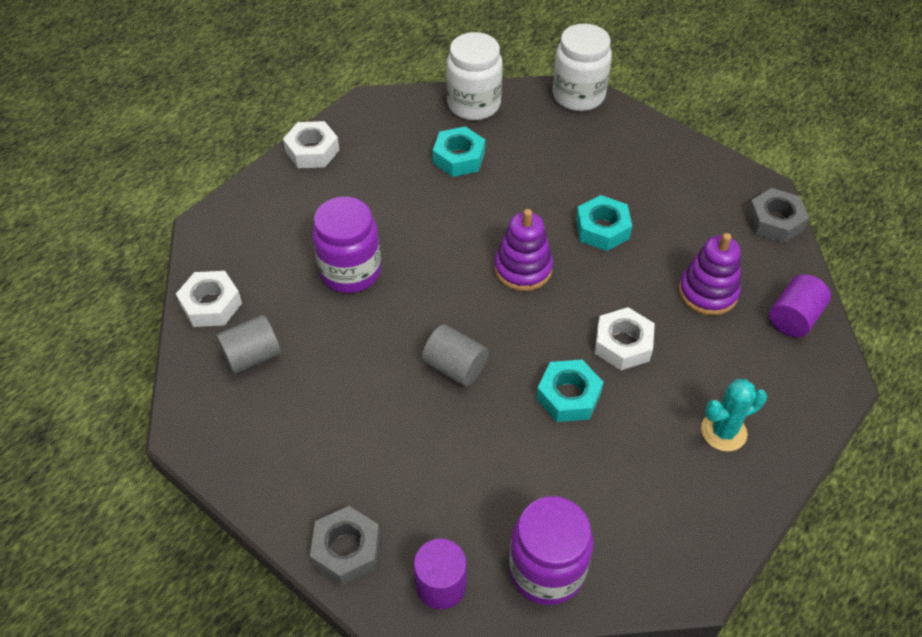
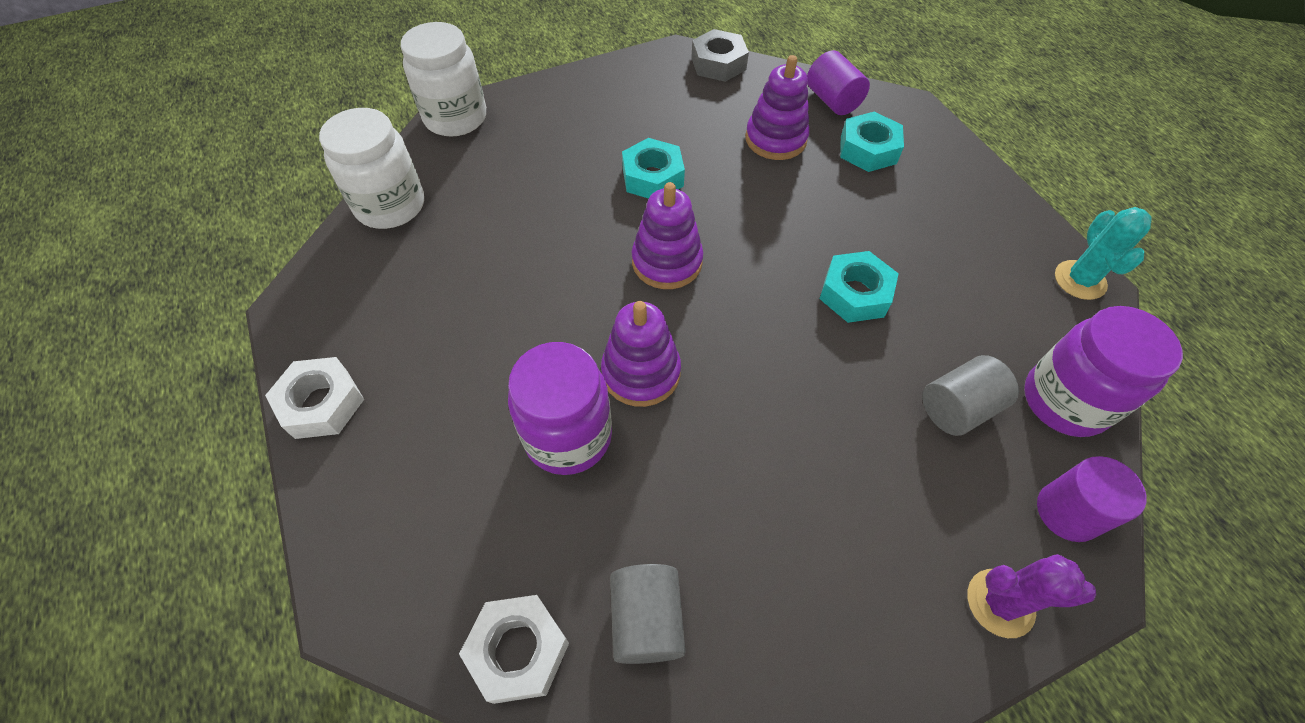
camera: 65 degrees left, 5 degrees up
(346, 549) = (1000, 603): grey nut -> purple cactus
(418, 290) = (641, 372): none -> purple stacking toy
(455, 367) = (773, 380): grey cylinder -> grey cylinder (957, 408)
(459, 158) = (463, 252): turquoise nut -> turquoise nut (868, 149)
(623, 344) = (808, 224): white nut -> none
(723, 431) = (938, 198): turquoise cactus -> turquoise cactus (1080, 280)

